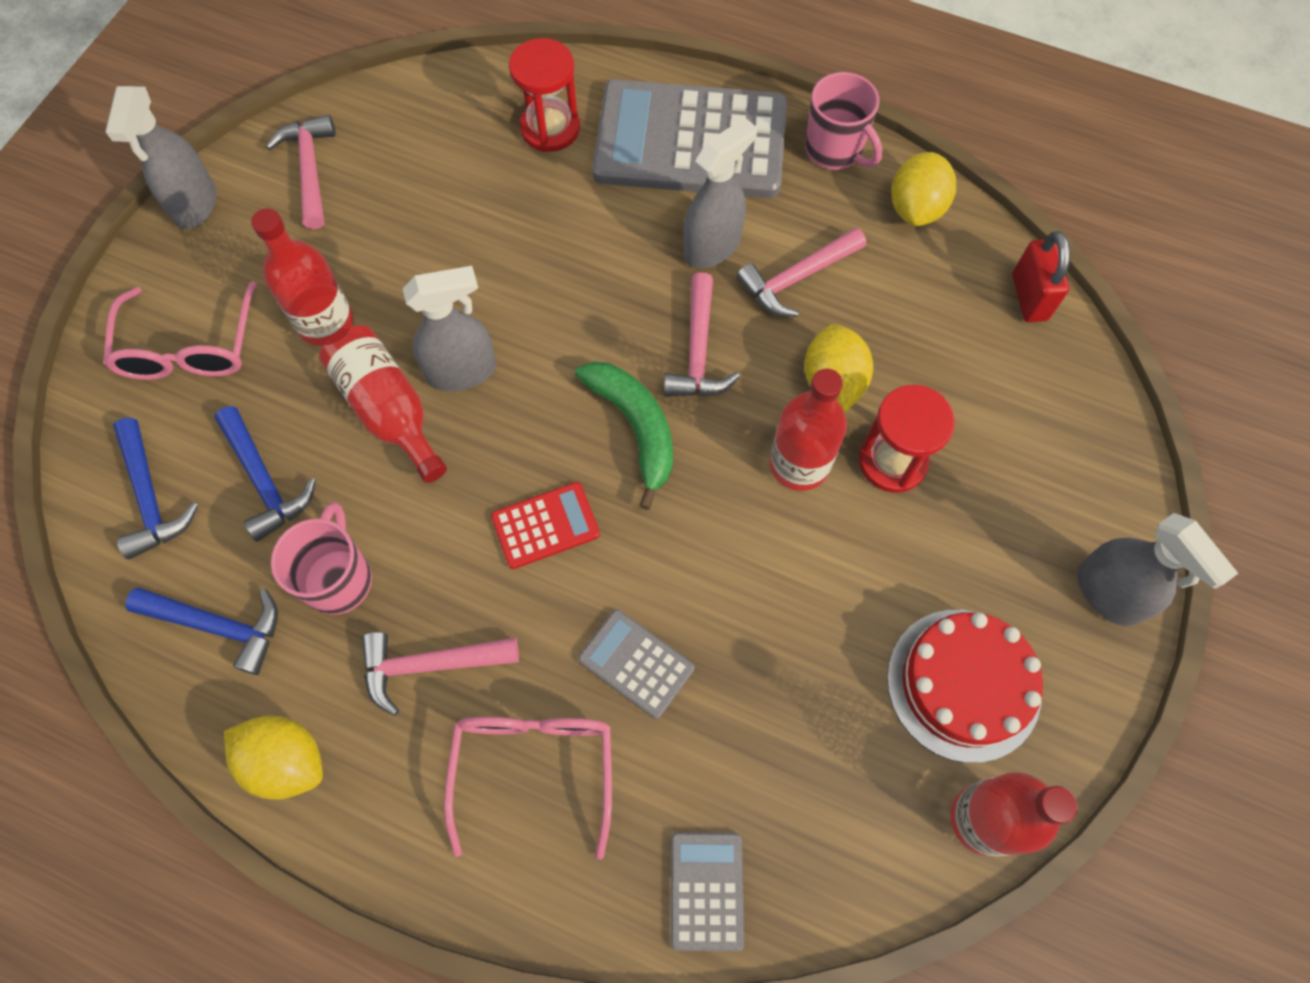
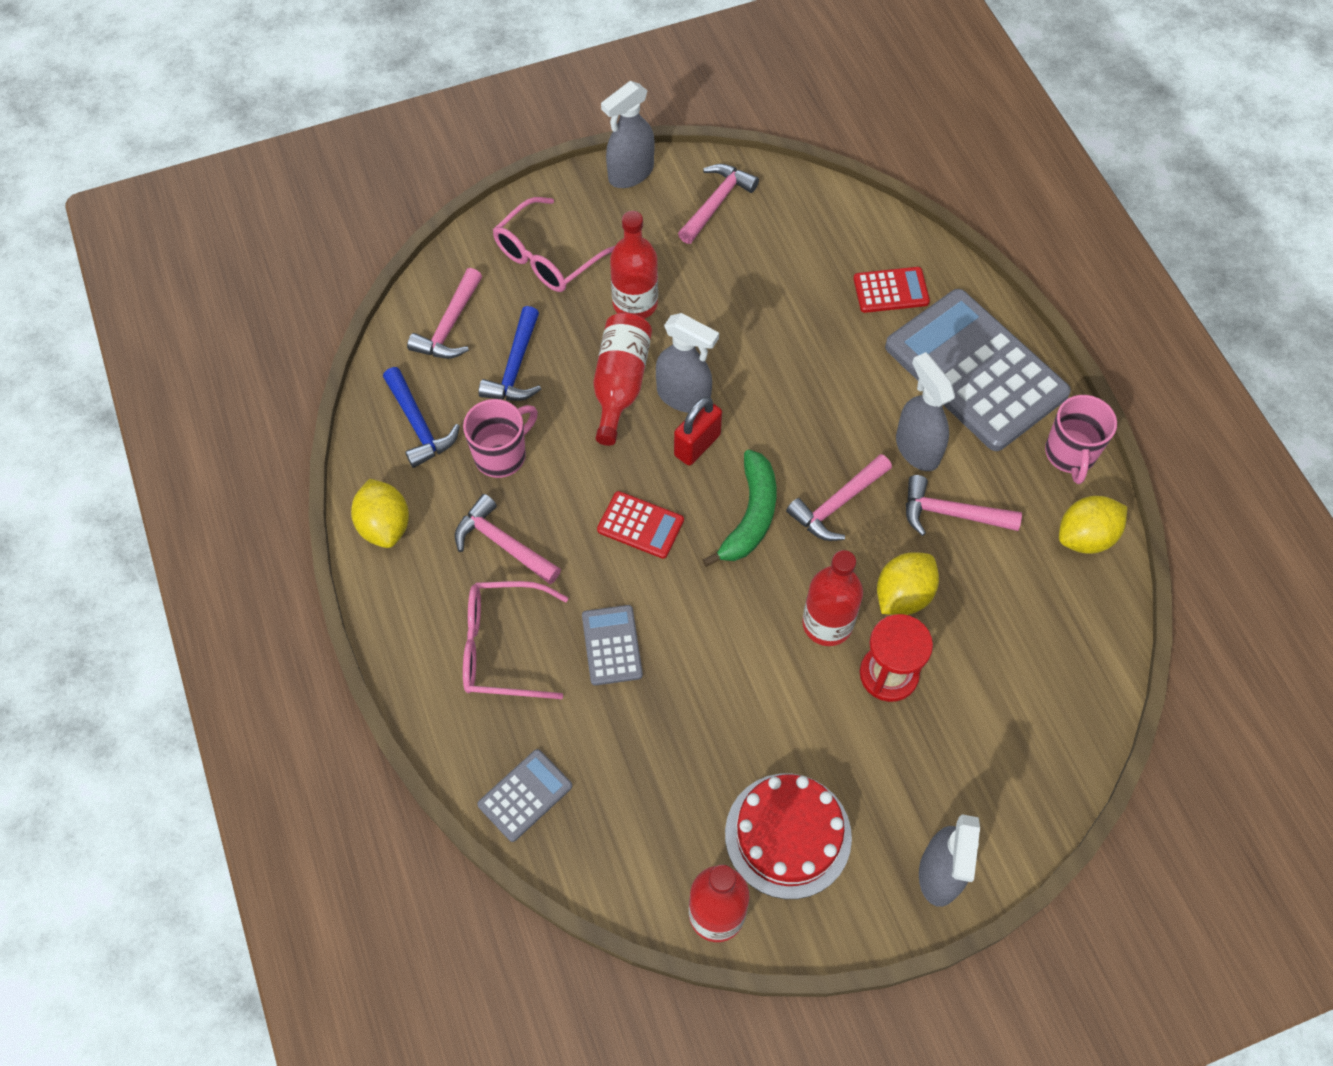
camera: 45 degrees right, 5 degrees down
(151, 497) = (450, 325): blue hammer -> pink hammer
(534, 767) = (502, 647): pink glasses -> pink glasses turned 135 degrees counterclockwise
(550, 128) = (891, 290): red hourglass -> red calculator
(712, 246) = (917, 448): grey spray bottle -> grey spray bottle turned 120 degrees counterclockwise
(1029, 297) = (1100, 658): red padlock -> red padlock (697, 445)

